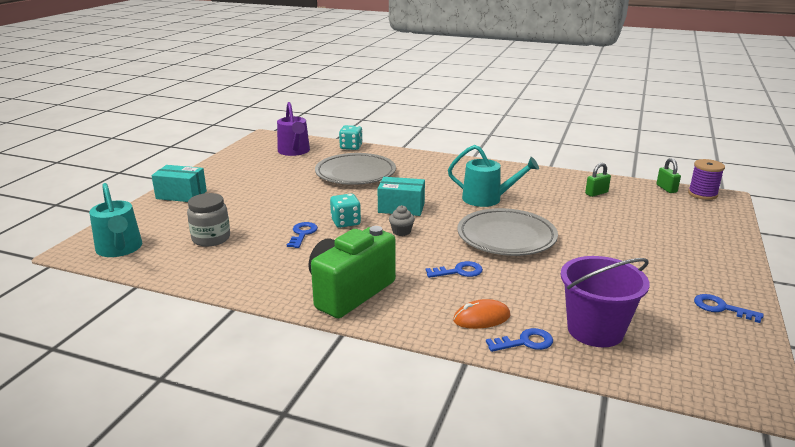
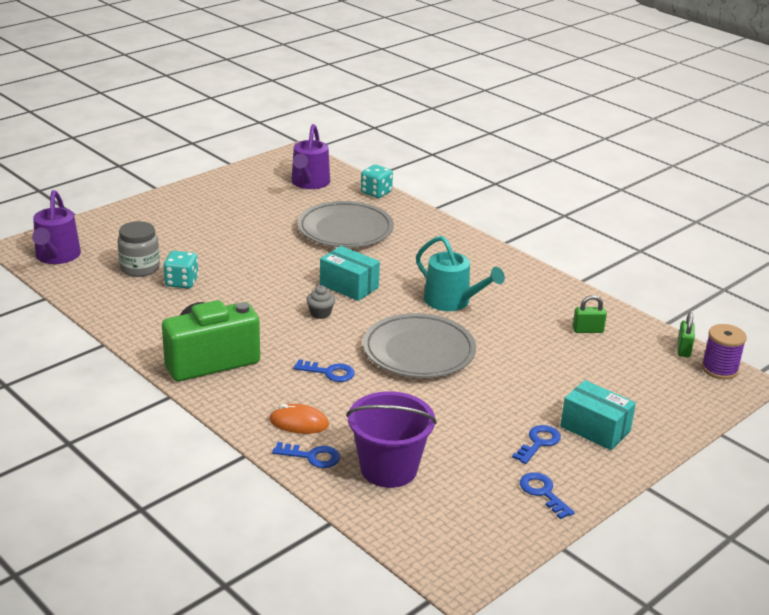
camera: 25 degrees right, 5 degrees up
(120, 249) = (57, 256): turquoise watering can -> purple watering can
(181, 195) = (152, 210): turquoise box -> turquoise box (595, 429)
(302, 234) = (224, 287): blue key -> blue key (538, 443)
(345, 222) = (277, 287): turquoise dice -> turquoise dice (181, 282)

